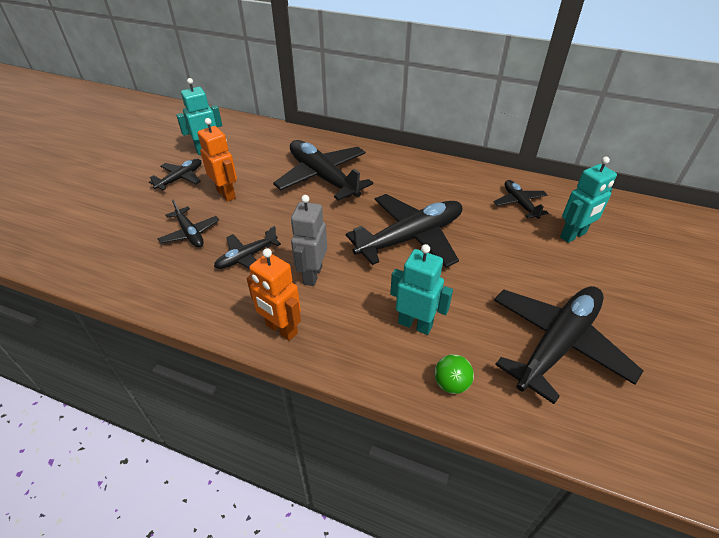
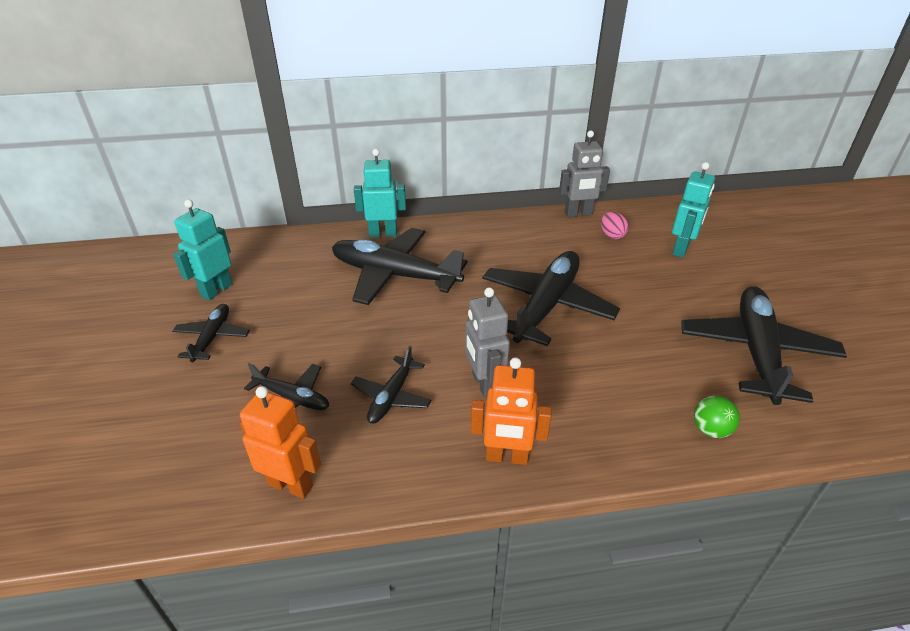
camera: 30 degrees left, 5 degrees down
(226, 194) = (294, 334): orange robot -> orange robot (291, 484)
(415, 324) = (629, 389): turquoise robot -> turquoise robot (383, 234)
(507, 177) = (578, 214): none -> grey robot
(519, 203) = (612, 235): black plane -> pink egg

